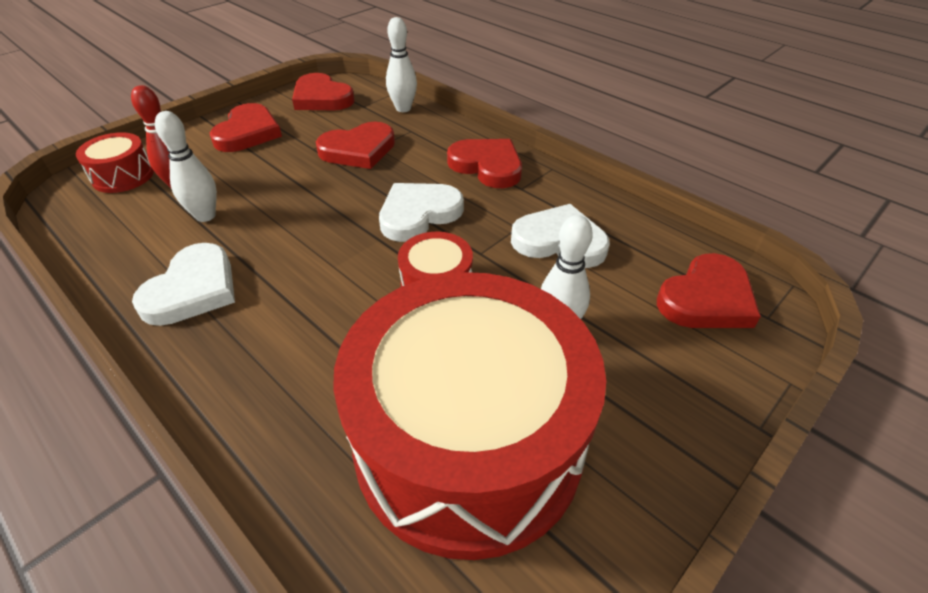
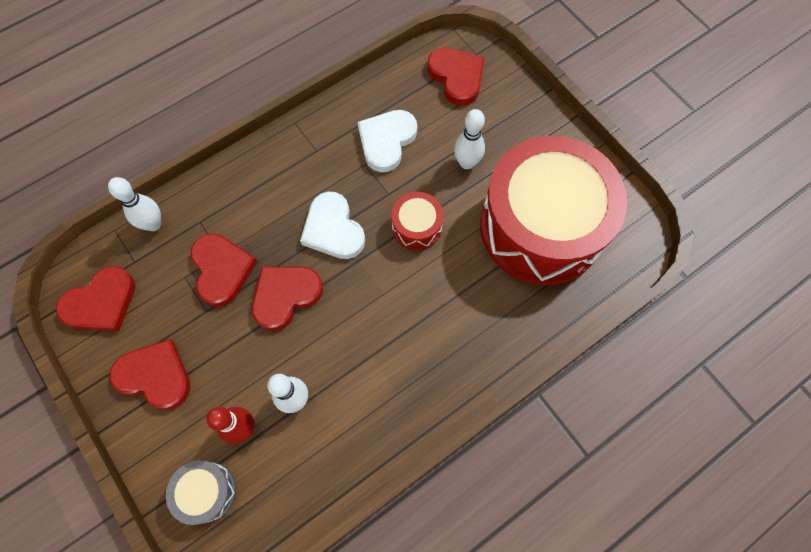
camera: 80 degrees left, 25 degrees up
(123, 176) = (207, 492): red drum -> grey drum
(193, 289) = (390, 395): white heart -> none
(487, 166) = (278, 168): red heart -> red heart (285, 296)

